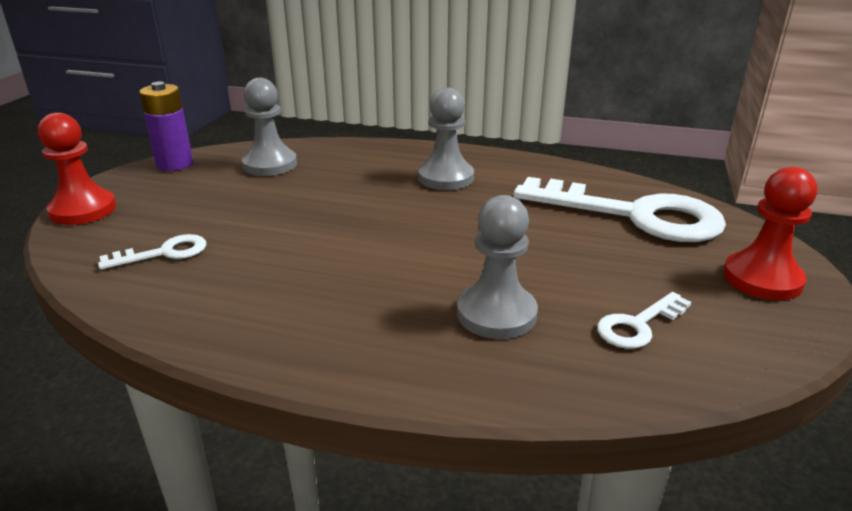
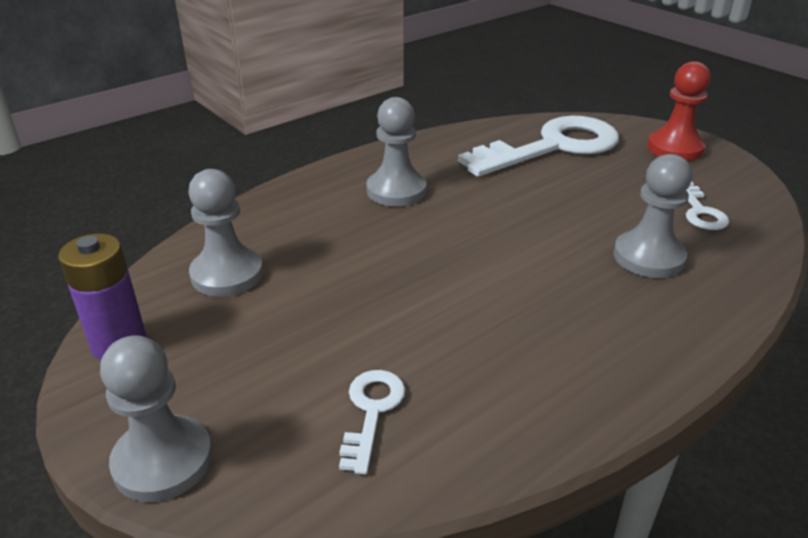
camera: 55 degrees left, 5 degrees up
(83, 210) = (163, 461): red pawn -> grey pawn

